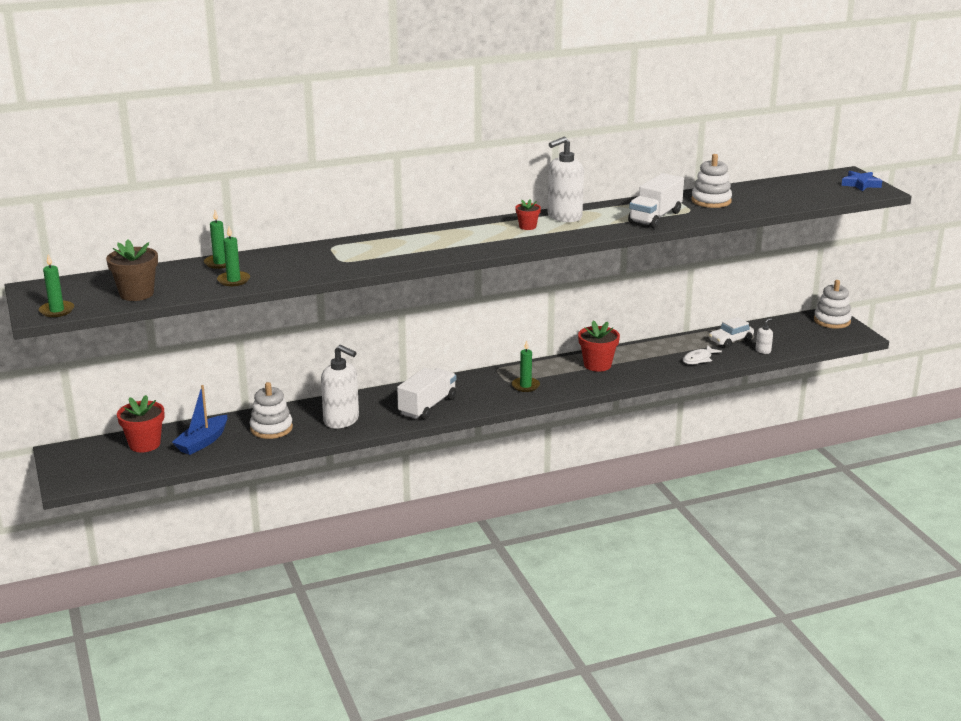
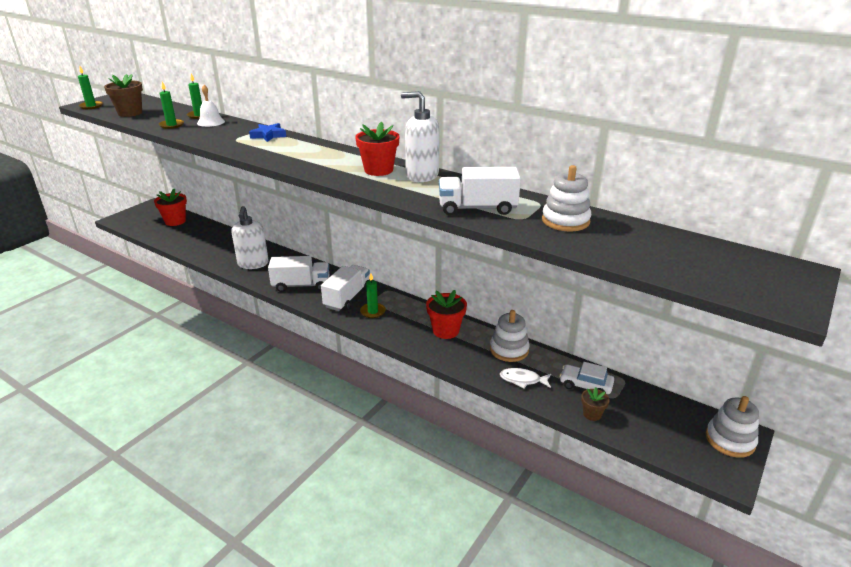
camera: 55 degrees right, 5 degrees up
(202, 442) = (189, 234): blue boat -> none
(258, 261) = (211, 122): none -> white bell
(271, 428) = (223, 247): white stacking toy -> white stacking toy (509, 350)
(484, 390) = (347, 298): none -> white truck
(527, 226) = (378, 170): red flower pot -> red flower pot, size x1.75
(763, 351) = (592, 414): white soap dispenser -> brown flower pot
(860, 184) = (784, 288): blue star -> blue star (268, 135)

